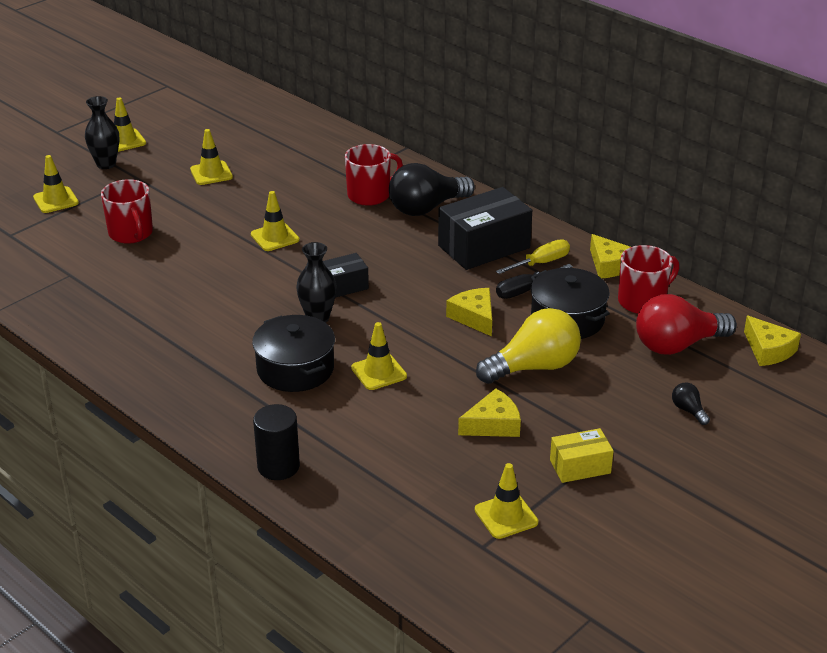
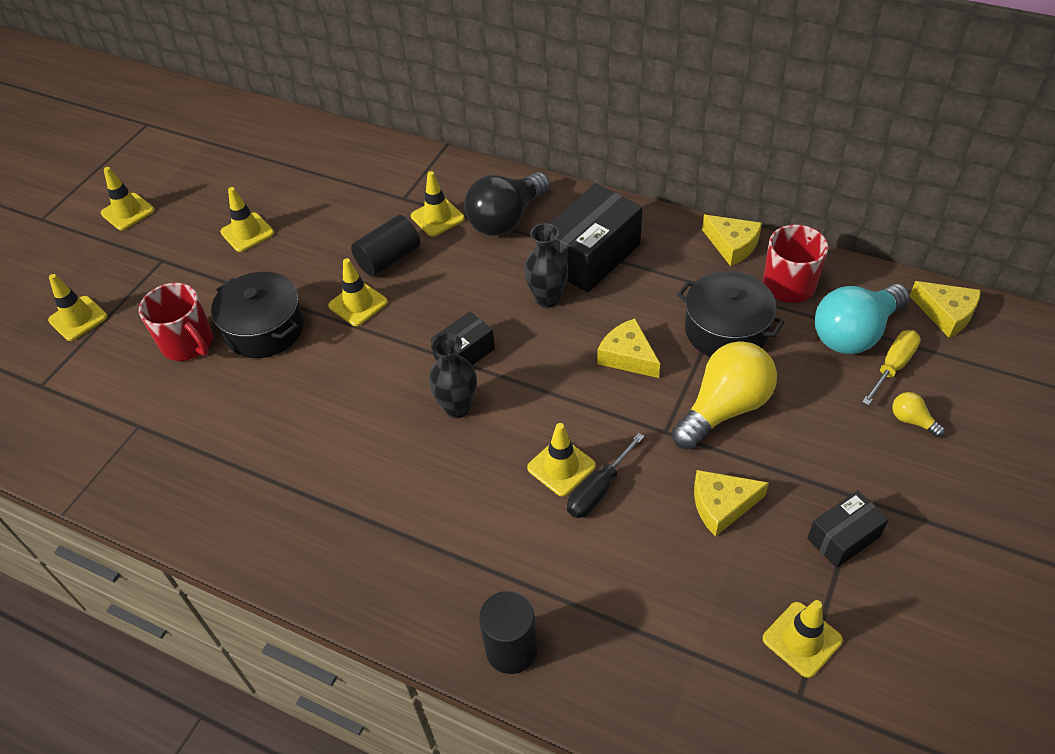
camera: 15 degrees left, 15 degrees up
(106, 164) = (119, 251): black vase -> black vase (547, 299)
(295, 369) = (465, 491): black pot -> black pot (265, 329)
(315, 214) = (389, 259): none -> black cylinder
(370, 195) = (437, 217): red mug -> yellow traffic cone
(493, 424) = (722, 505): yellow cheese -> yellow cheese turned 150 degrees counterclockwise
(525, 290) = (663, 303): black screwdriver -> black screwdriver (598, 489)
(540, 263) = (661, 262): yellow screwdriver -> yellow screwdriver (892, 367)
(580, 466) = (843, 537): yellow box -> black box
(677, 345) = (854, 333): red light bulb -> turquoise light bulb
(688, 410) = (912, 420): black light bulb -> yellow light bulb

